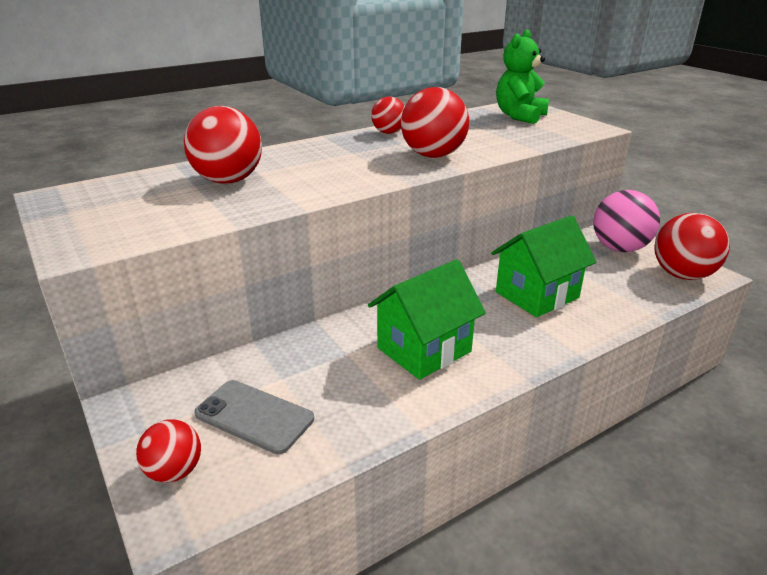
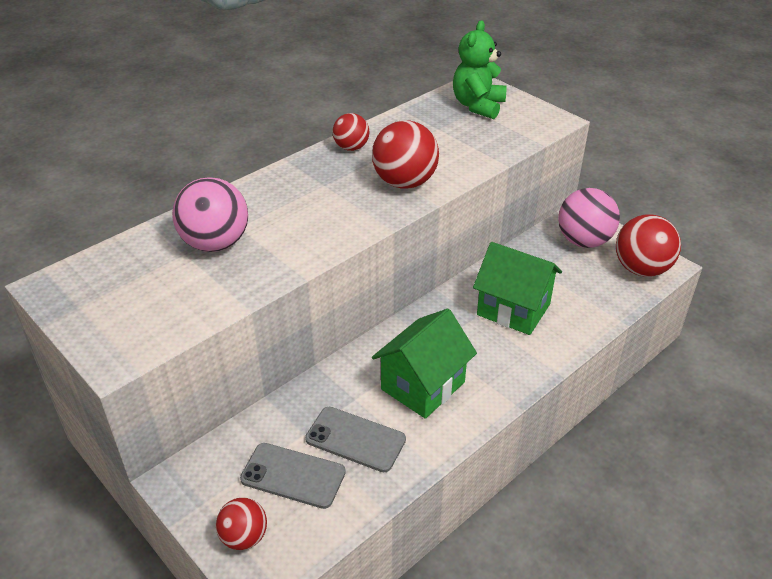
camera: 10 degrees left, 10 degrees up
(228, 181) = (215, 244): red ball -> pink ball
(335, 390) = (355, 439): none -> grey phone
(537, 295) = (513, 309): green house -> green house turned 75 degrees clockwise

